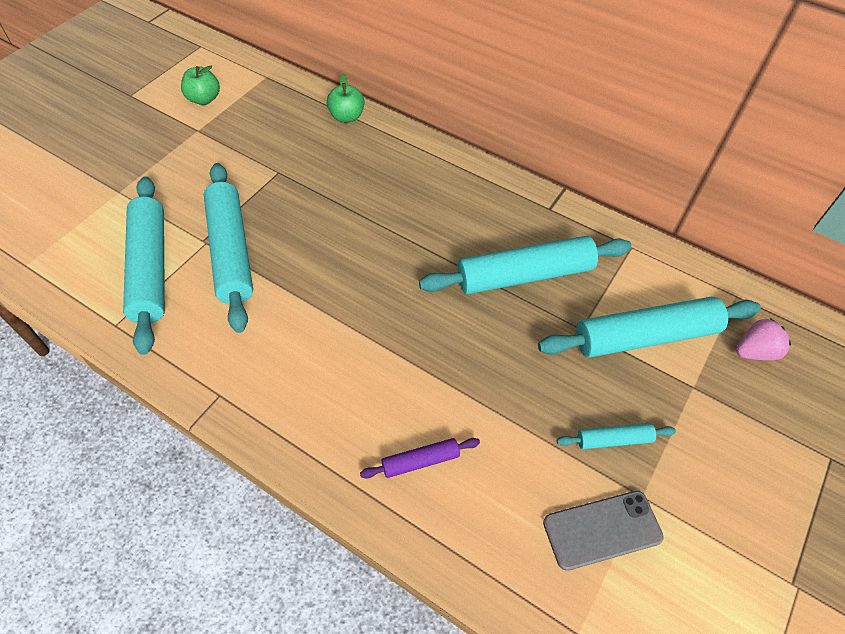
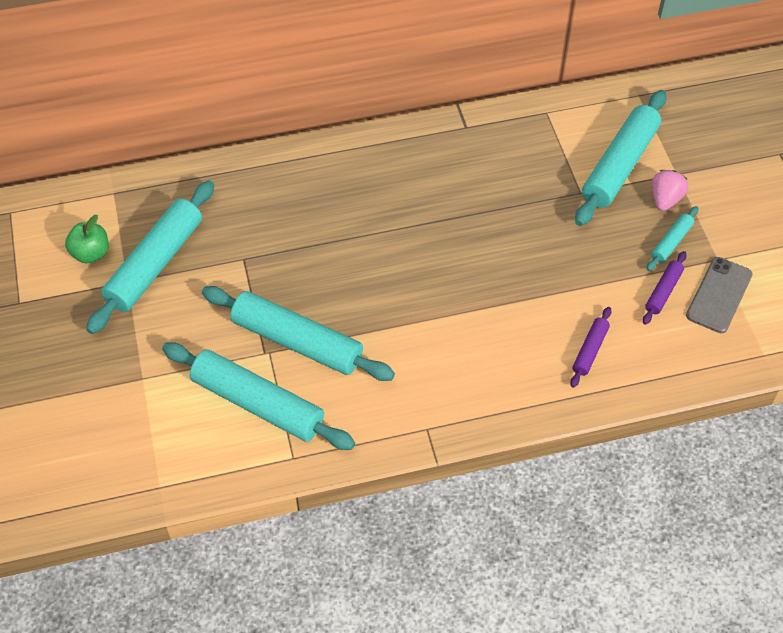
camera: 45 degrees left, 0 degrees up
(347, 117) = (231, 174): green apple -> none
(524, 275) = (507, 187): turquoise rolling pin -> turquoise rolling pin (155, 264)
(551, 475) = (663, 291): none -> purple rolling pin
(754, 351) = (684, 123): pink strawberry -> pink strawberry (665, 199)

